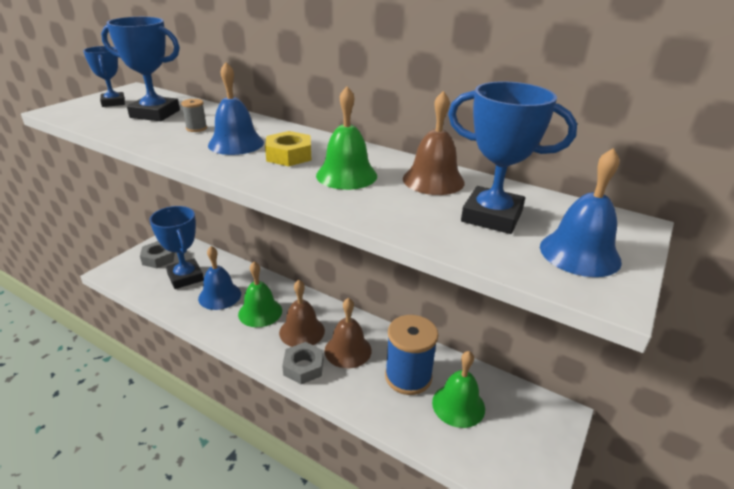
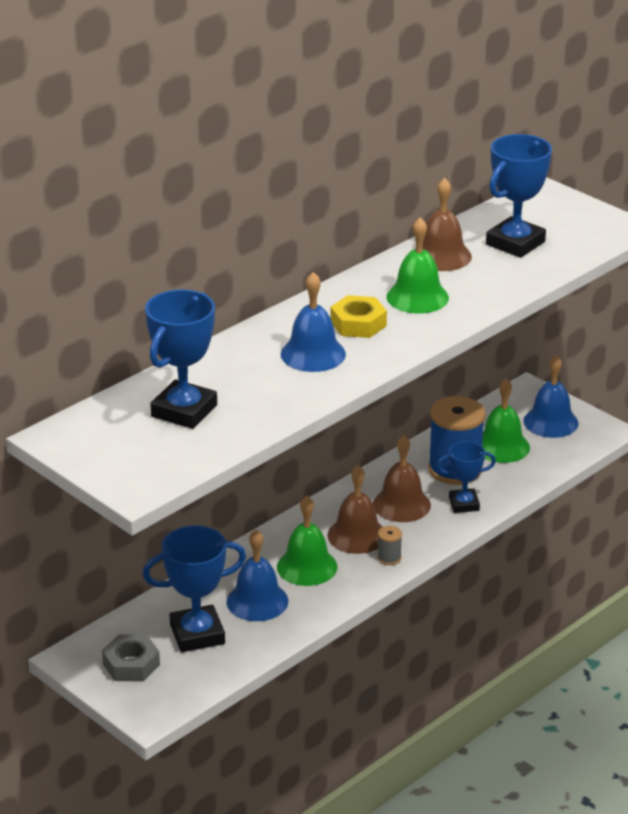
camera: 75 degrees left, 0 degrees up
(113, 102) = (118, 447): blue trophy -> blue trophy (464, 504)
(196, 128) = (252, 379): grey spool -> grey spool (389, 558)
(303, 367) = (419, 539): grey nut -> none
(579, 253) = (576, 223): blue bell -> blue bell (550, 422)

